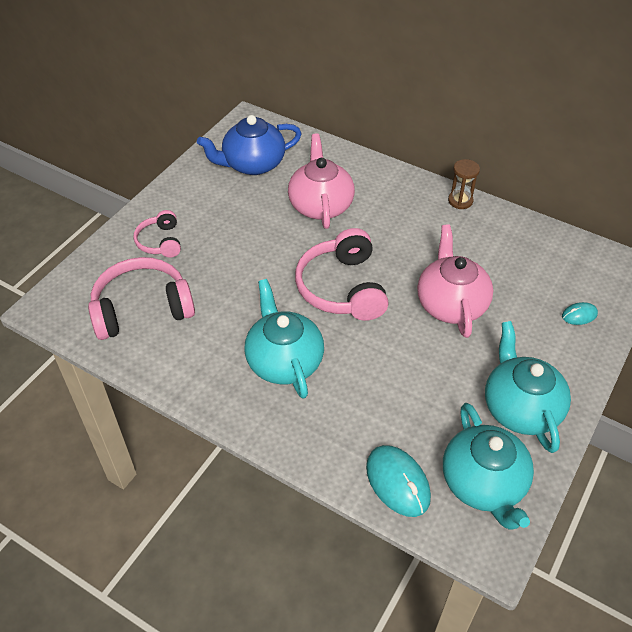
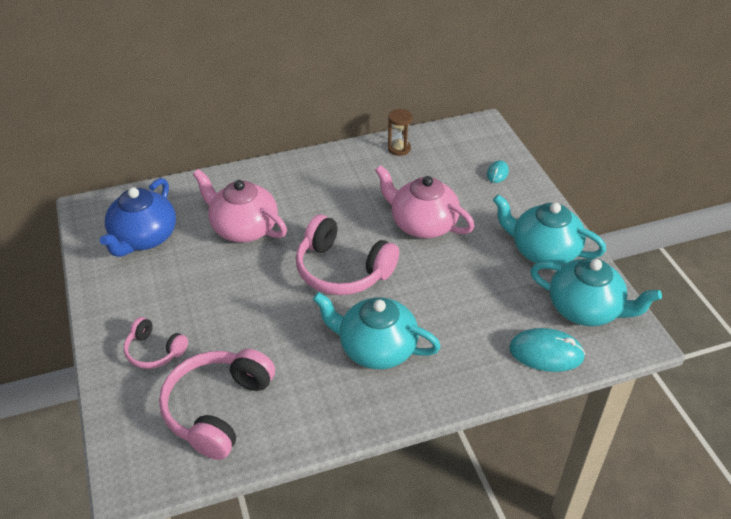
camera: 50 degrees left, 5 degrees down
(460, 201) = (334, 156): brown hourglass -> brown hourglass (399, 148)

